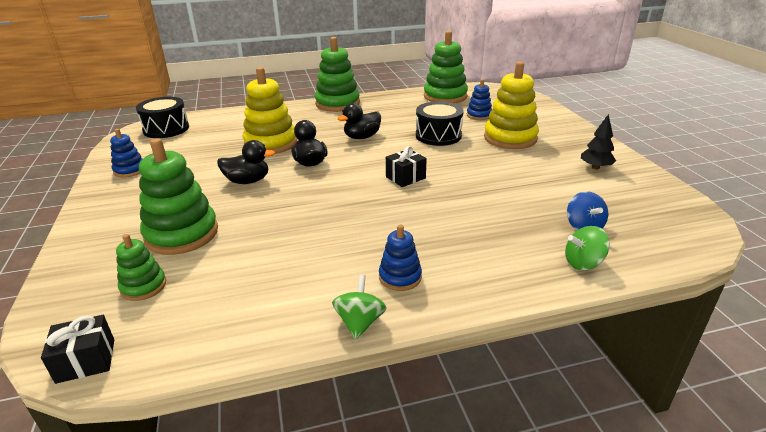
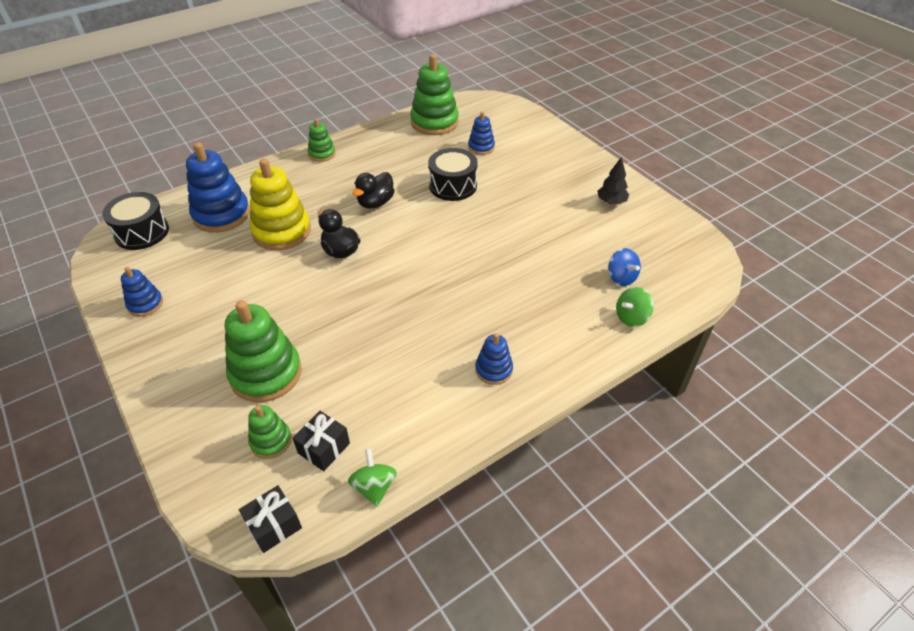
camera: 20 degrees left, 15 degrees up
(232, 127) = (221, 214): none -> blue stacking toy
(247, 181) = (290, 290): black duck -> none
(337, 103) = (322, 154): green stacking toy -> green stacking toy, size x0.53
(360, 322) = (482, 423): green spinning top -> green spinning top (374, 487)
(405, 177) = (446, 251): black gift -> black gift (324, 448)
(510, 138) = (523, 176): yellow stacking toy -> none

